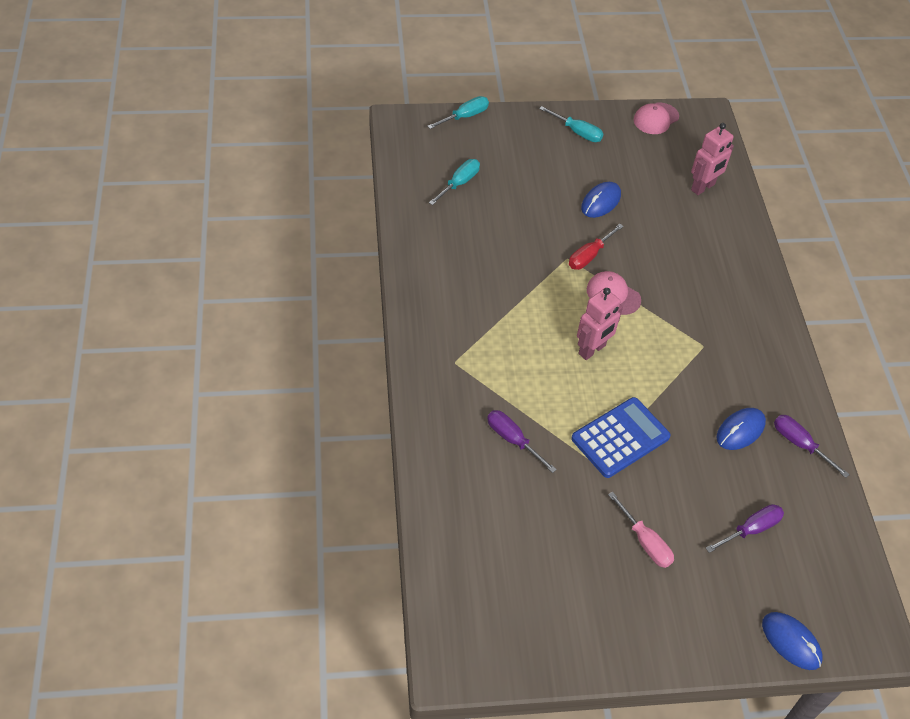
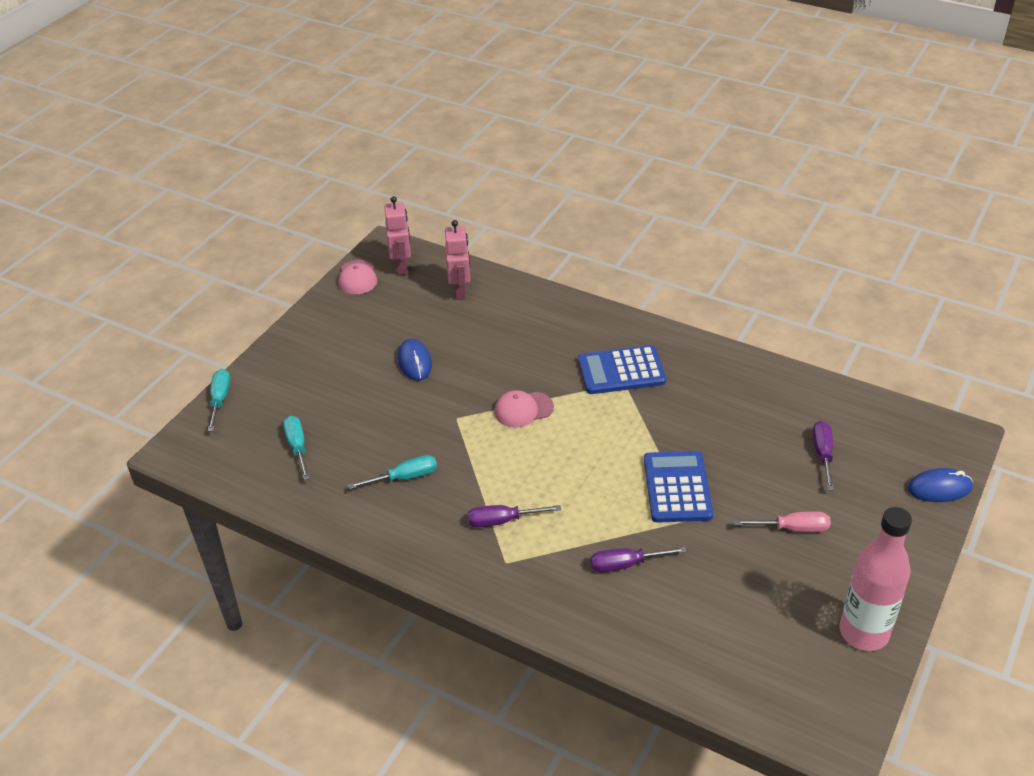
camera: 50 degrees left, 10 degrees down
(574, 642) = (863, 632): none -> pink bottle
(577, 132) = (320, 334): turquoise screwdriver -> turquoise screwdriver (404, 477)
(589, 255) = (467, 402): red screwdriver -> none
(592, 350) = (571, 456): pink robot -> pink robot (402, 267)
(715, 338) = (621, 371): none -> blue calculator
(740, 430) = (724, 407): blue mouse -> none
(800, 444) = (762, 380): purple screwdriver -> purple screwdriver (503, 521)

